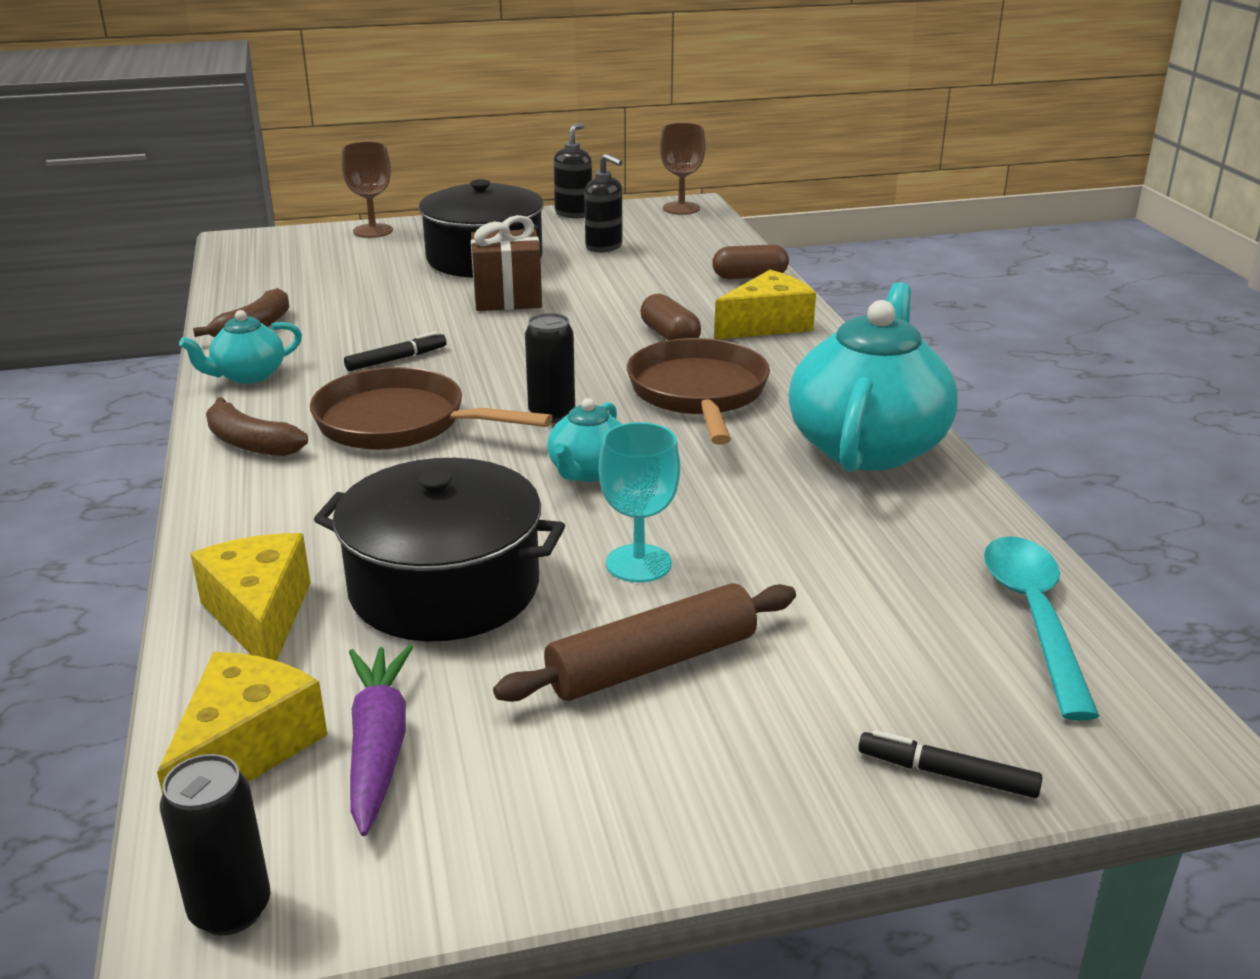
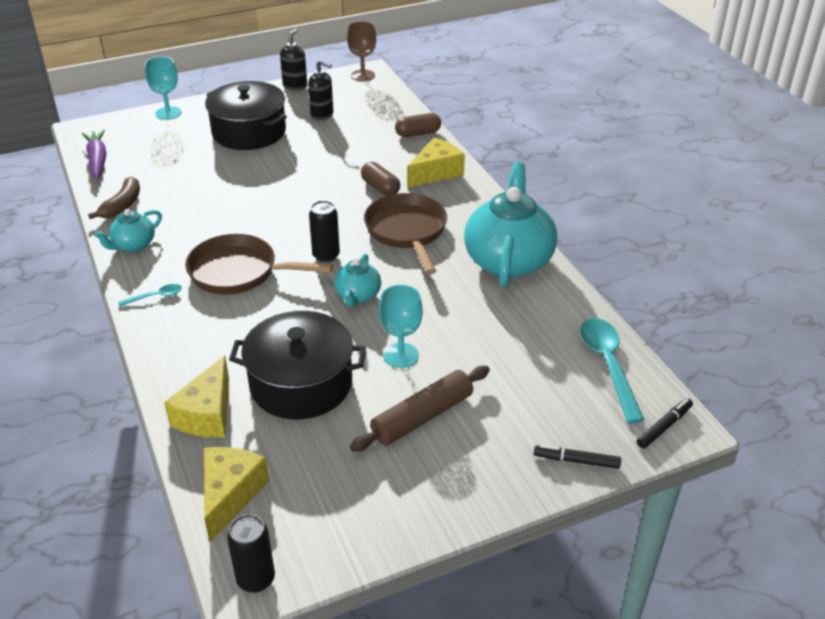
camera: 10 degrees left, 10 degrees up
(250, 443) = (155, 297): brown banana -> turquoise spoon
(260, 616) = (207, 414): yellow cheese -> yellow cheese turned 135 degrees counterclockwise
(373, 231) = (168, 113): brown goblet -> turquoise goblet
(378, 747) = (297, 483): purple carrot -> purple carrot (97, 160)
(396, 359) = (220, 222): black marker -> black marker (664, 427)
(507, 298) = (274, 165): brown gift -> none

